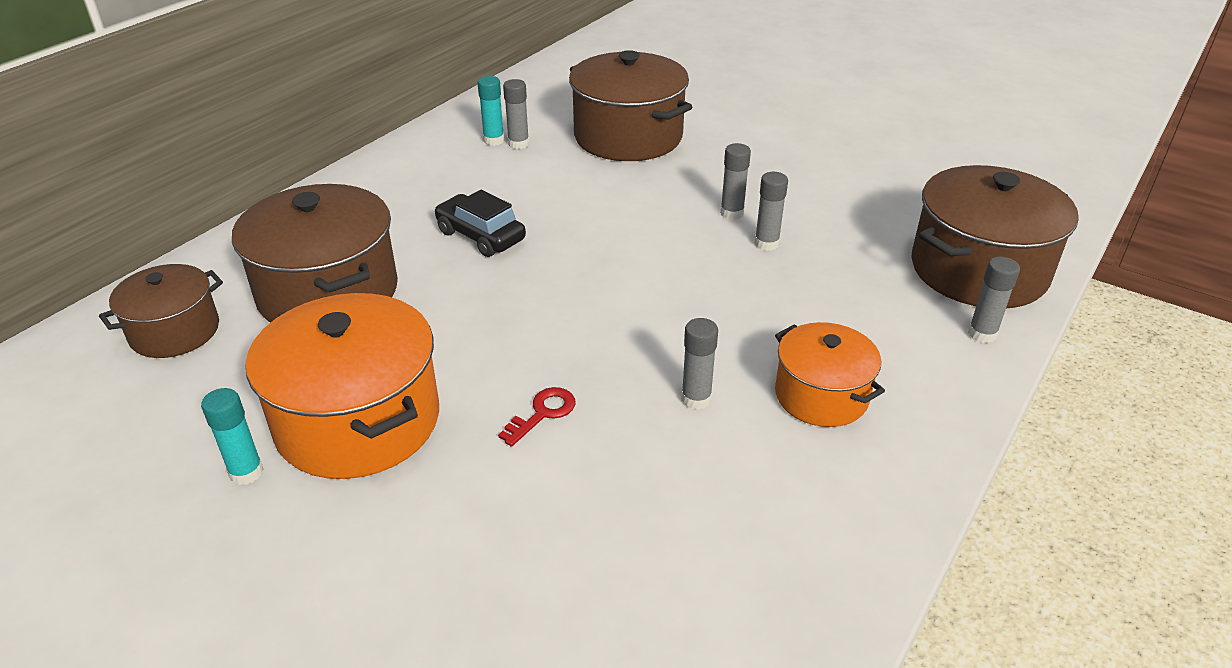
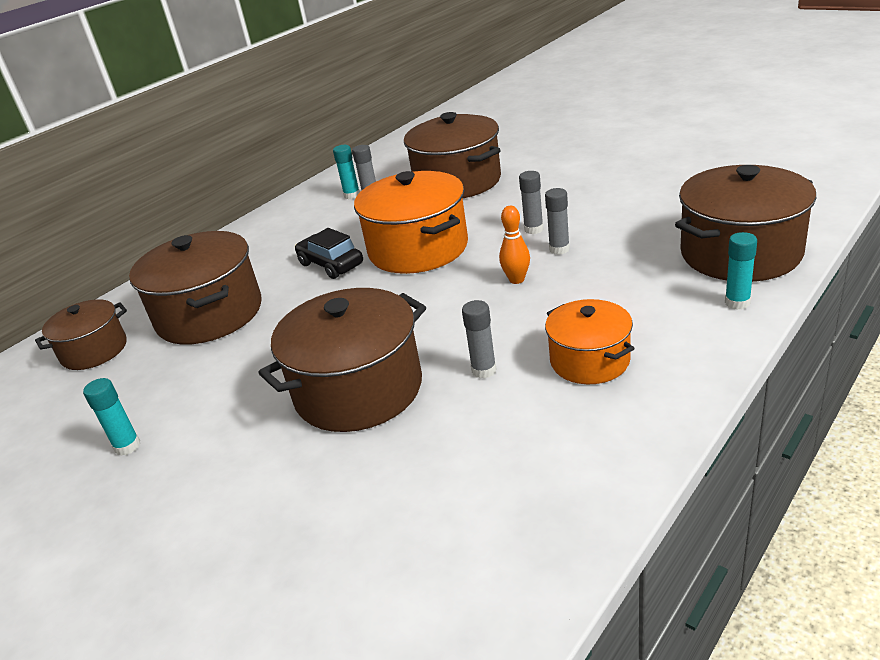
camera: 10 degrees right, 5 degrees down
(358, 421) = (216, 404): orange pot -> orange pot (418, 249)
(542, 413) = (358, 389): red key -> brown pot
(720, 280) = (516, 280): none -> orange bowling pin
(982, 334) = (737, 303): grey glue stick -> turquoise glue stick

